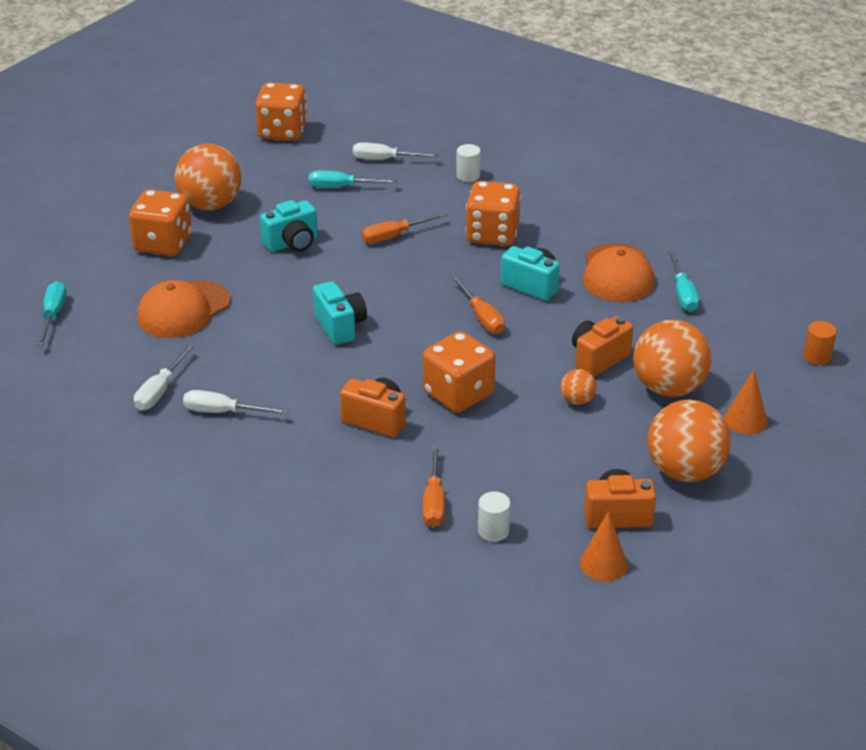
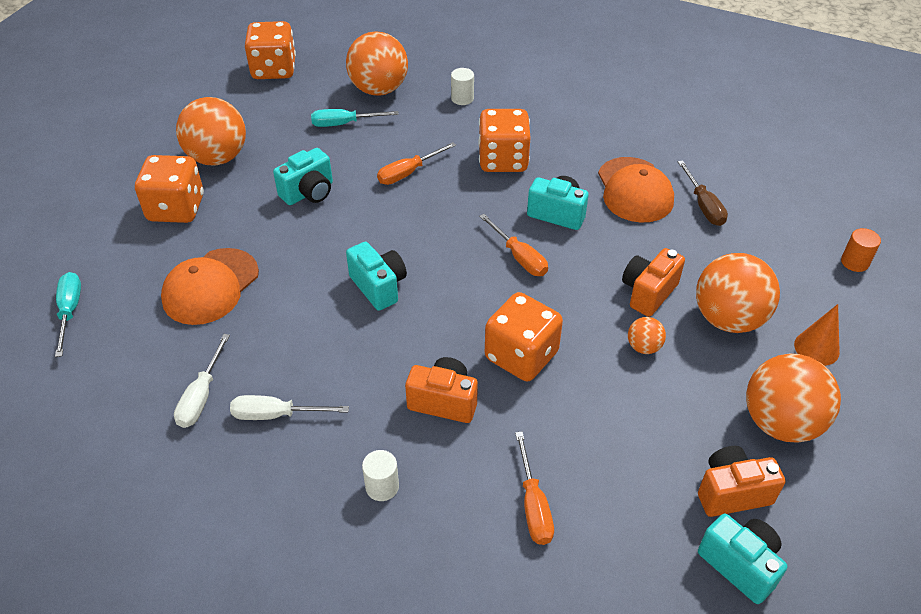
camera: 10 degrees left, 10 degrees up
(385, 160) = (379, 89): white screwdriver -> orange ball
(493, 531) = (608, 537): white cylinder -> white cylinder (382, 486)
(603, 564) = (740, 564): orange cone -> turquoise camera
(682, 294) = (703, 205): turquoise screwdriver -> brown screwdriver

